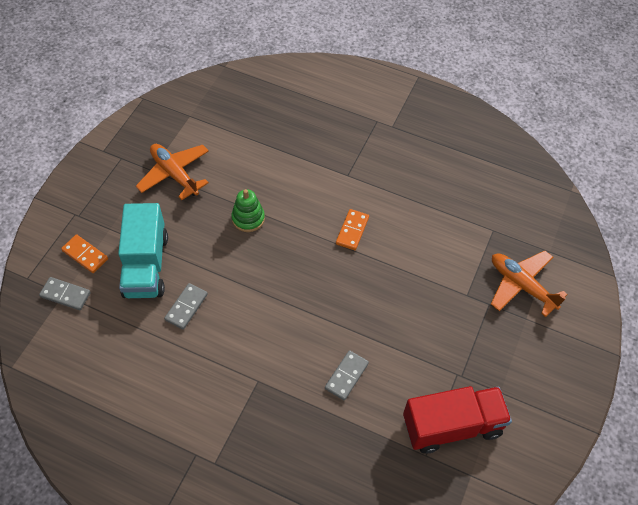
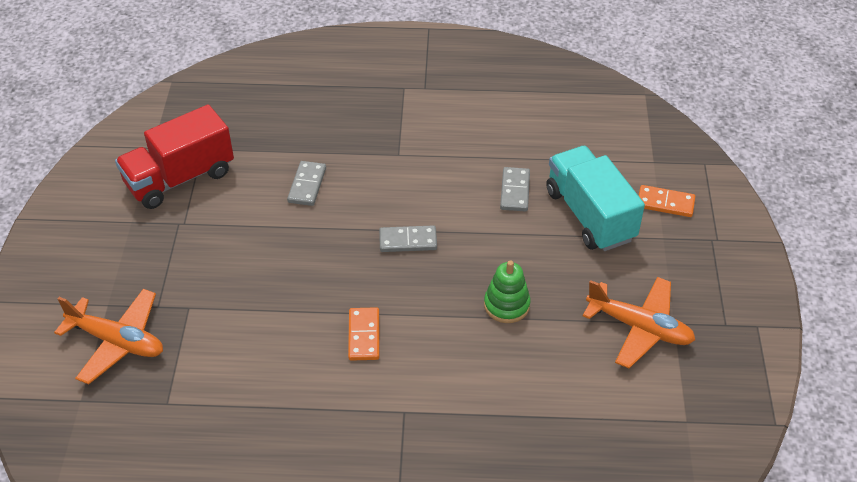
camera: 160 degrees right, 10 degrees down
(65, 294) = (650, 162): grey domino -> grey domino (408, 241)

